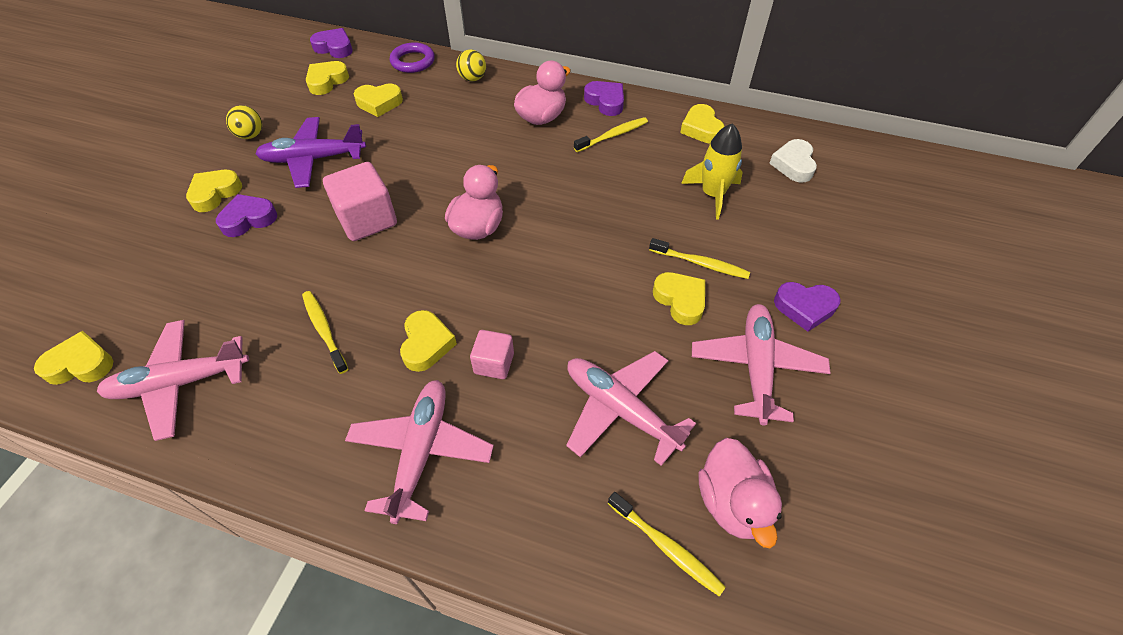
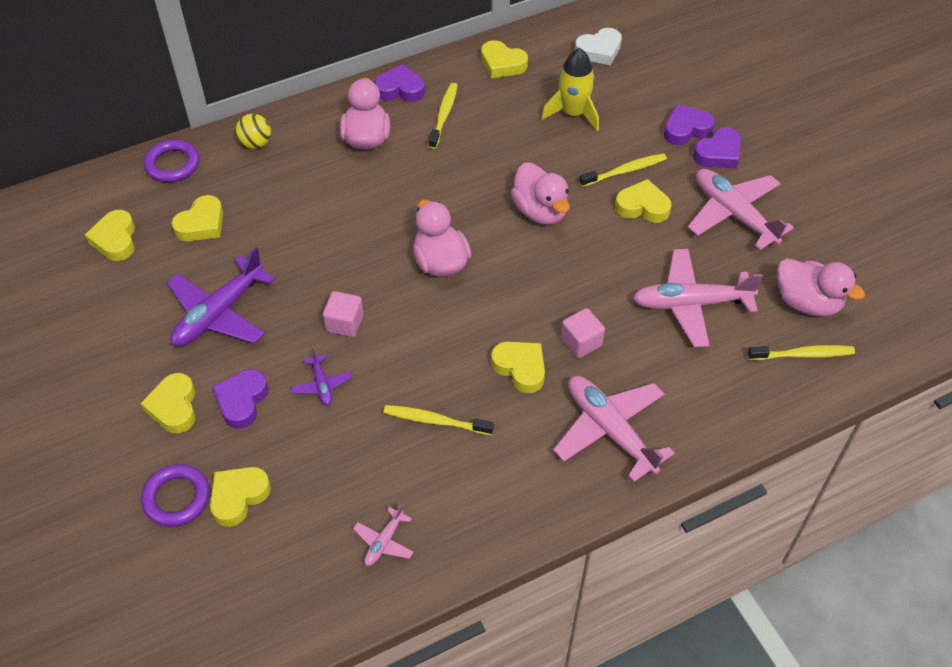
camera: 45 degrees left, 0 degrees up
(81, 364) = (283, 602): yellow heart -> yellow heart (238, 497)
(138, 246) = (177, 498): none -> purple ring
(180, 383) = (384, 542): pink plane -> pink plane, size x0.48
(251, 135) = (121, 338): yellow ball -> none
(300, 247) = (322, 385): none -> purple plane
(334, 48) = (68, 203): purple heart -> purple heart (686, 129)
(367, 219) = (345, 323): pink cube -> pink cube, size x0.58
(594, 244) = (540, 211): none -> pink duck
(793, 165) = (599, 51): white heart -> white heart turned 75 degrees counterclockwise

